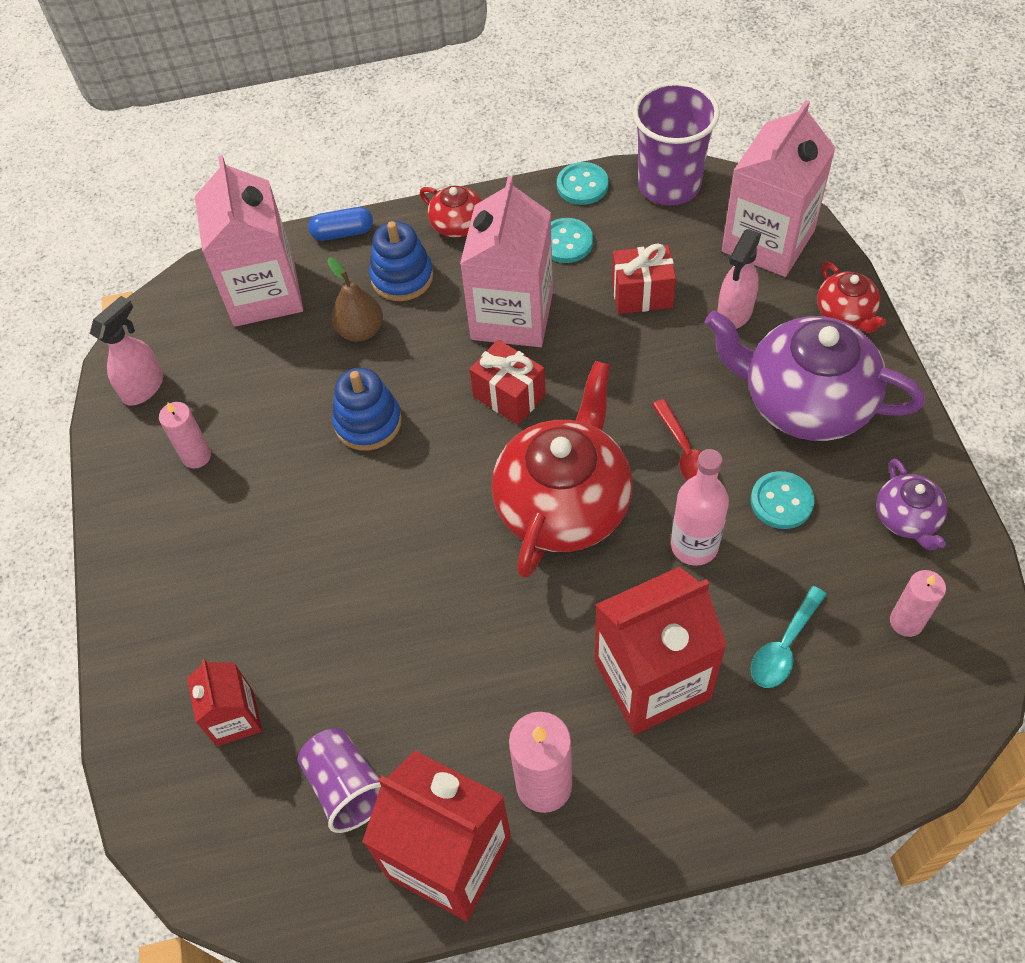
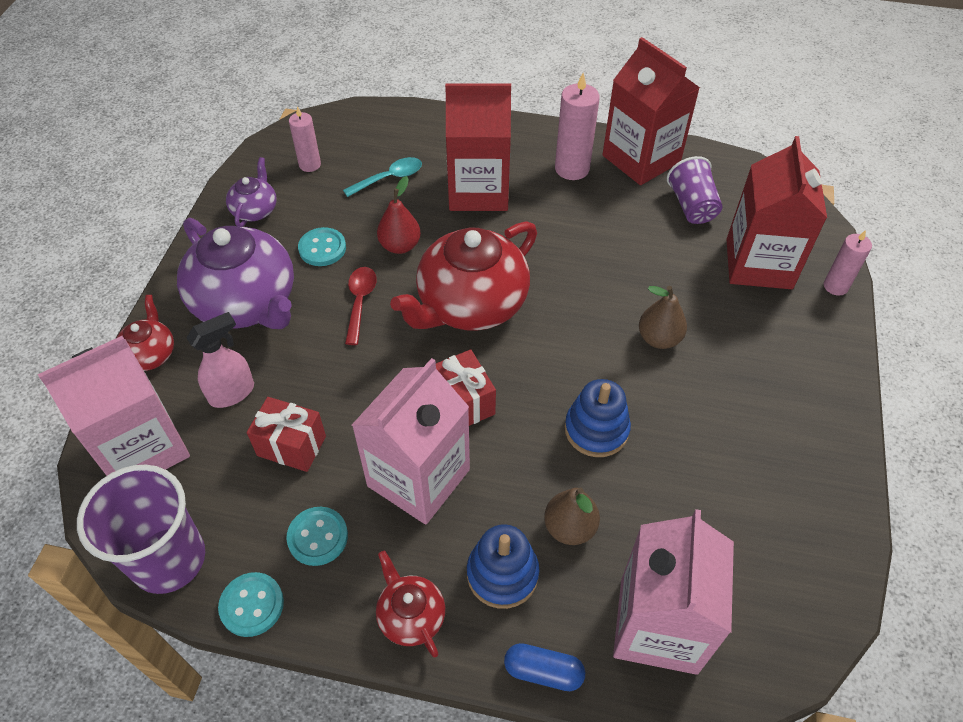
camera: 160 degrees left, 5 degrees down
(144, 387) = (809, 561): pink spray bottle -> none
(196, 456) = (762, 463): pink candle -> pink candle (835, 286)
(235, 718) = (758, 263): red carton -> red carton, size x1.86
(334, 551) = (659, 338): none -> brown pear
(694, 545) = (400, 246): pink bottle -> red pear

